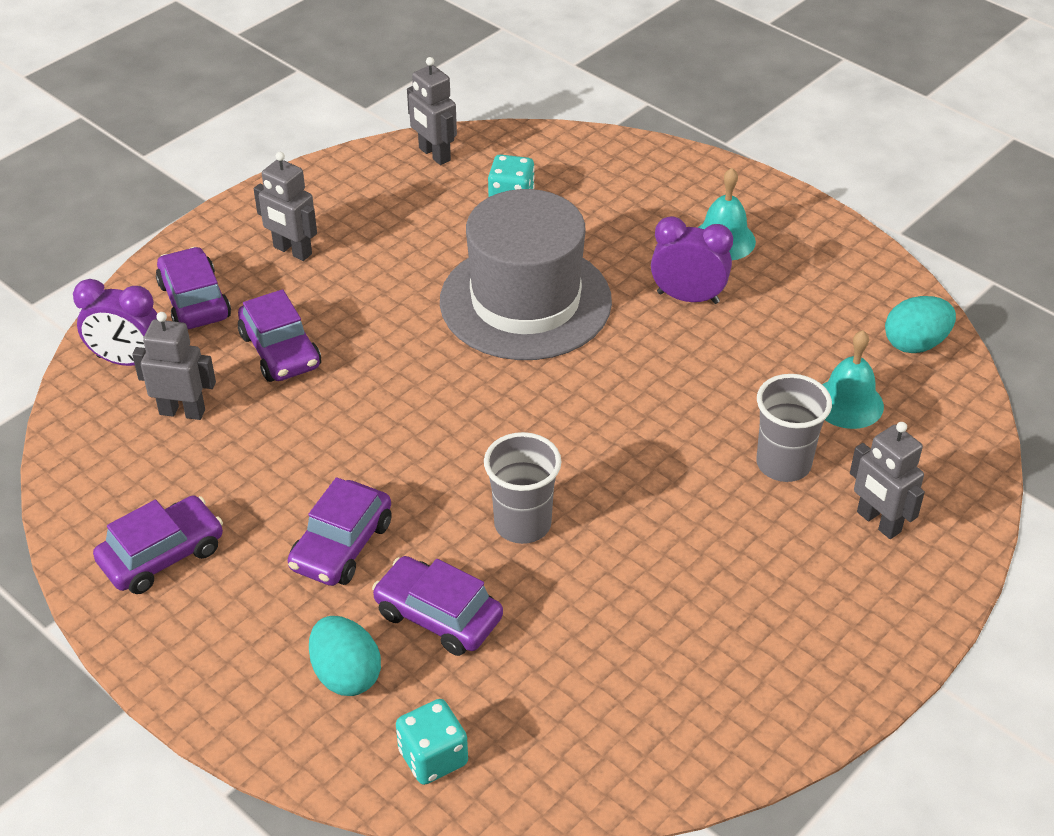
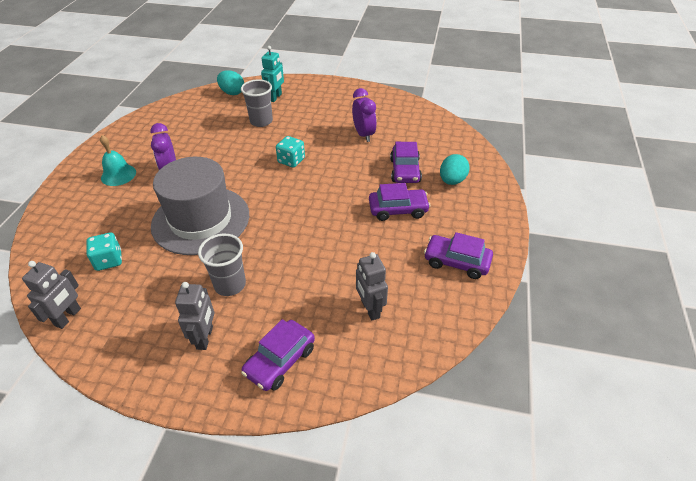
camera: 120 degrees left, 0 degrees up
(128, 361) = (352, 361): purple clock -> purple clock (363, 134)
(280, 351) = (296, 294): purple car -> none
(433, 757) = (459, 149): turquoise dice -> turquoise dice (291, 161)
(522, 524) = (343, 168): grey cup -> grey cup (230, 285)
(848, 403) = (216, 116): turquoise bell -> none
(878, 522) = (275, 97): grey robot -> turquoise robot
(915, 344) = (171, 111): turquoise egg -> turquoise egg (232, 92)

